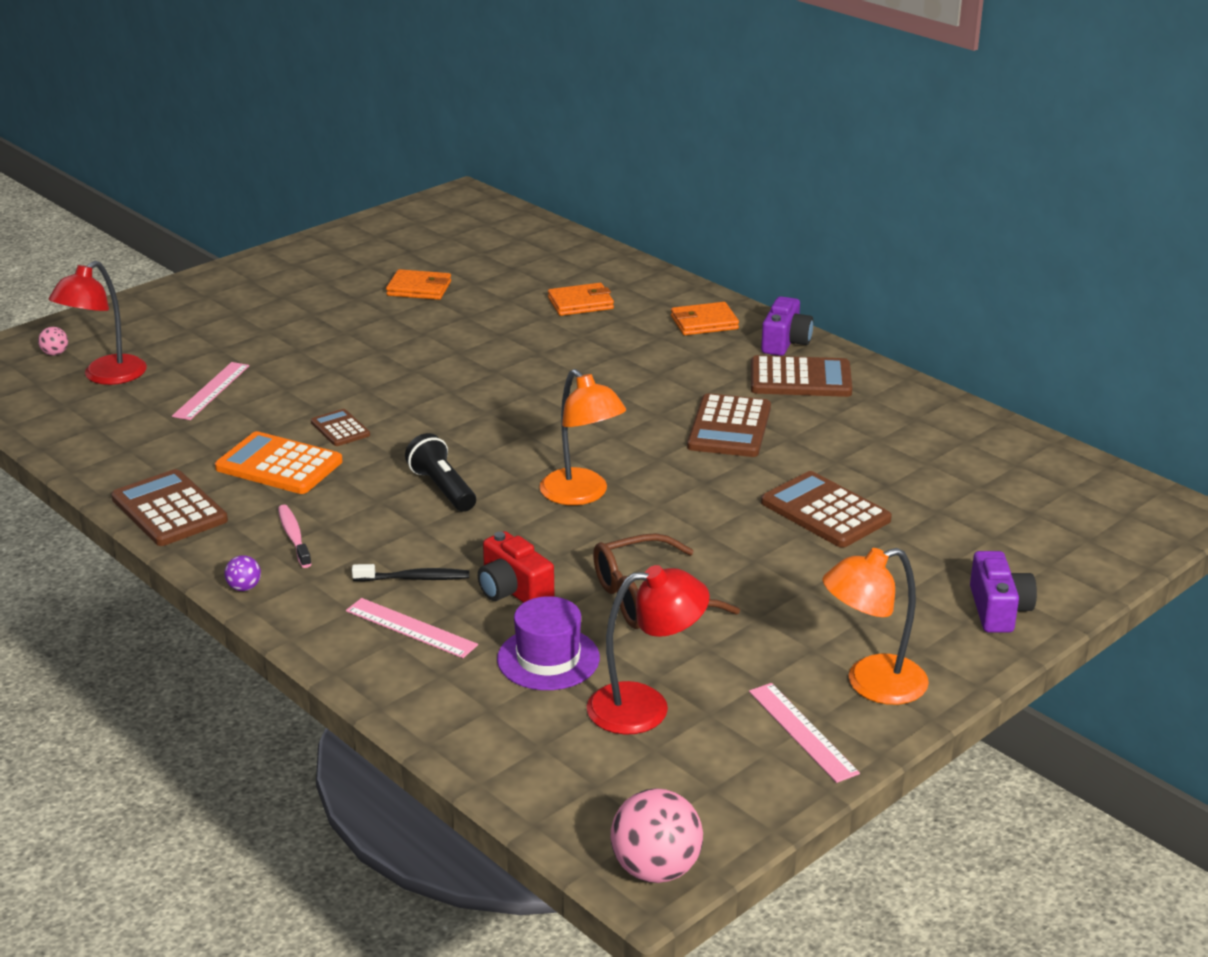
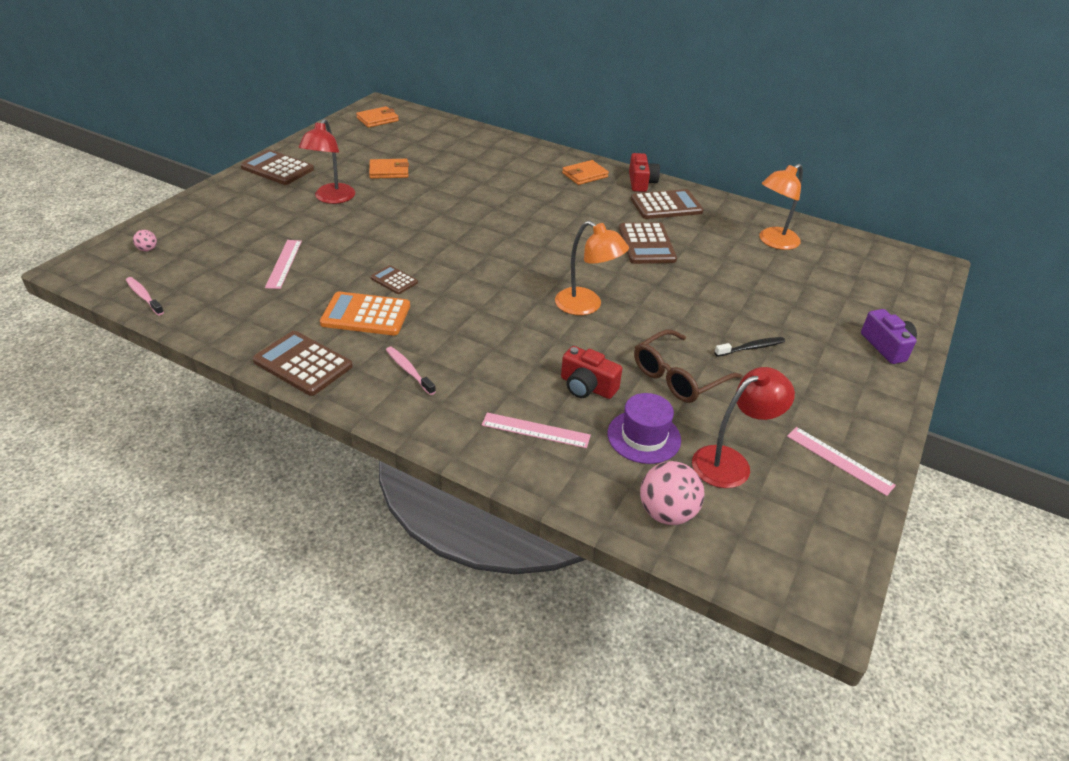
camera: 20 degrees left, 10 degrees up
(24, 408) = (144, 296): none -> pink toothbrush
(106, 376) = (197, 263): red lamp -> red lamp (331, 198)
(244, 588) = (395, 419): purple ball -> none
(414, 578) = (514, 389): black toothbrush -> black toothbrush (751, 348)
(442, 488) = (491, 315): black flashlight -> none
(580, 303) = (500, 170): orange wallet -> orange wallet (377, 119)
(656, 869) = (825, 597): pink ball -> pink ball (667, 513)
(785, 342) = (641, 182): purple camera -> red camera
(825, 511) = (742, 294): brown calculator -> brown calculator (277, 168)
(871, 684) = (854, 415): orange lamp -> orange lamp (773, 242)

